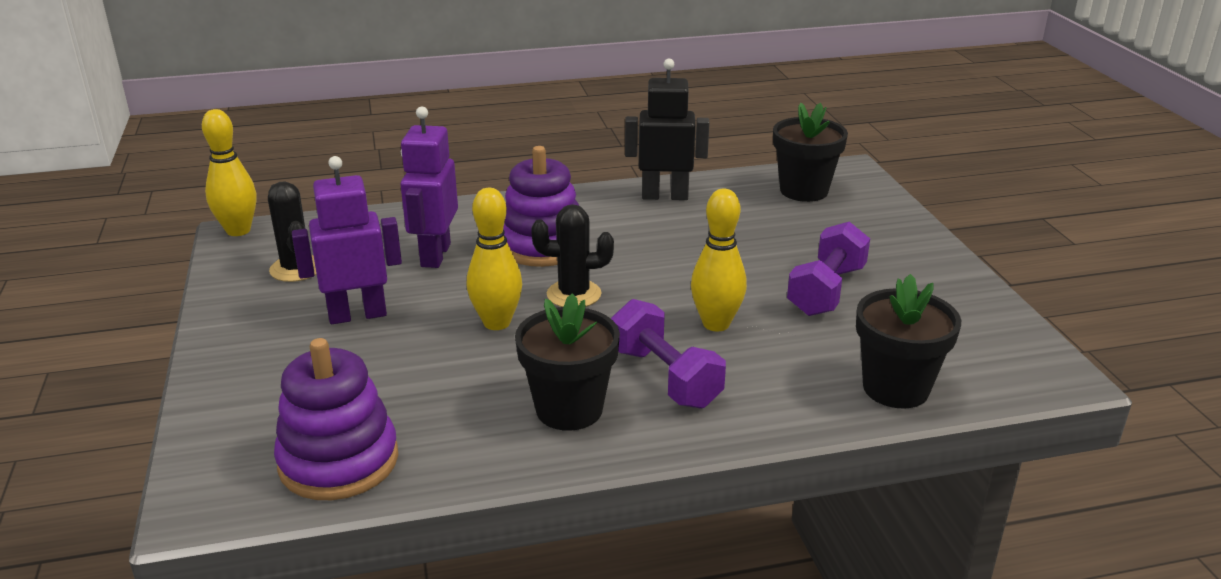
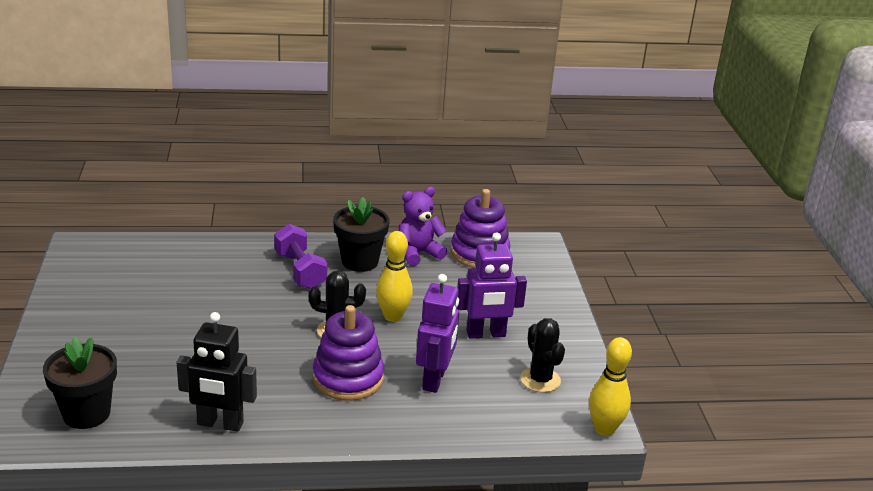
camera: 175 degrees left, 0 degrees up
(462, 443) = (418, 253): none -> purple teddy bear
(716, 324) = (251, 298): yellow bowling pin -> none
(826, 291) = (159, 311): purple dumbbell -> none
(895, 388) = (175, 249): black flower pot -> none

